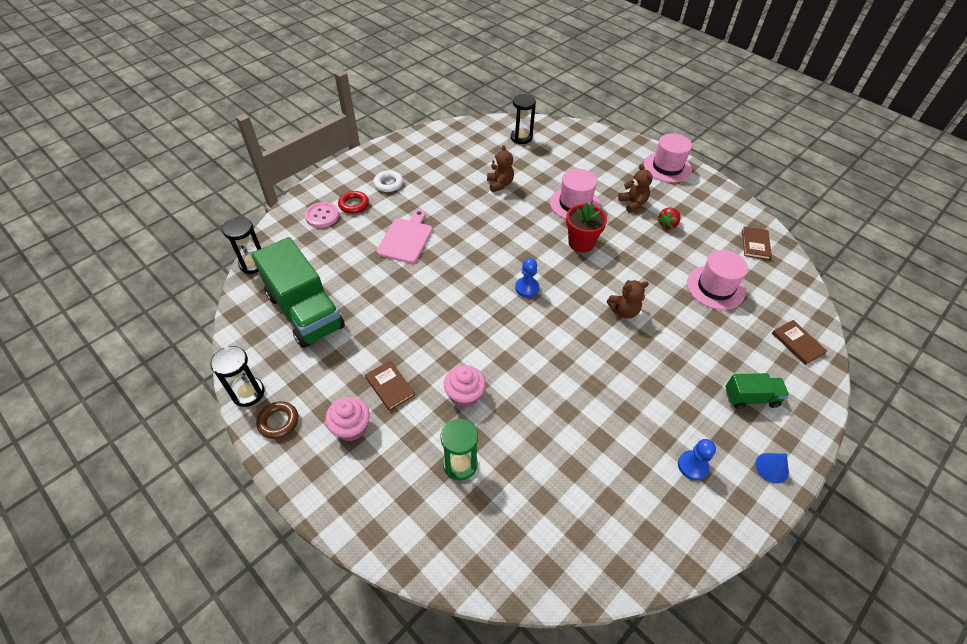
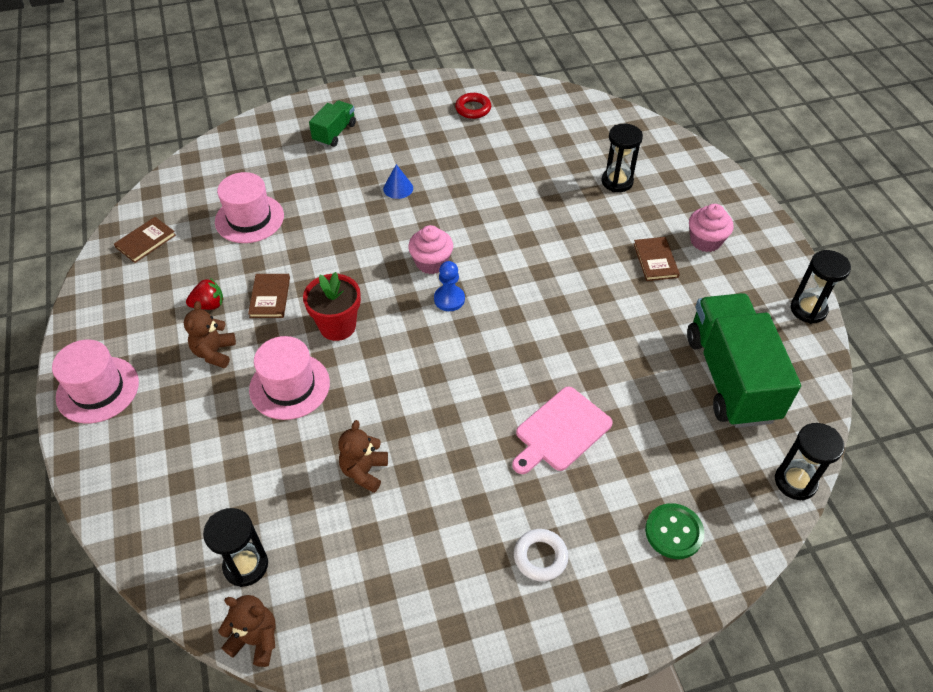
camera: 150 degrees left, 0 degrees up
(278, 422) = (777, 271): brown ring -> none
(322, 216) = (674, 532): pink button -> green button
(354, 204) = (615, 534): red ring -> red ring (473, 109)
(460, 464) = (617, 182): green hourglass -> black hourglass
(464, 395) = (585, 226): pink cupcake -> pink cupcake (431, 262)
(624, 311) = (367, 235): brown teddy bear -> brown teddy bear (255, 639)
(692, 466) = (430, 116): blue pawn -> none
(751, 398) = (334, 133): green truck -> green truck turned 90 degrees clockwise
(771, 468) = (373, 95): blue cone -> blue cone (398, 188)
(797, 343) = (241, 149): brown book -> brown book (270, 297)

